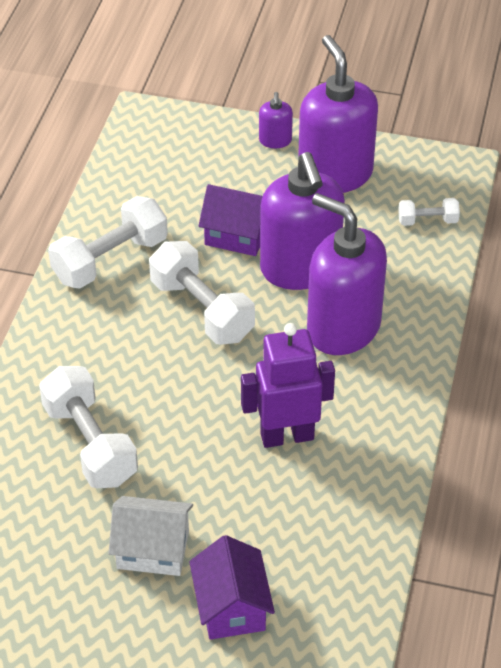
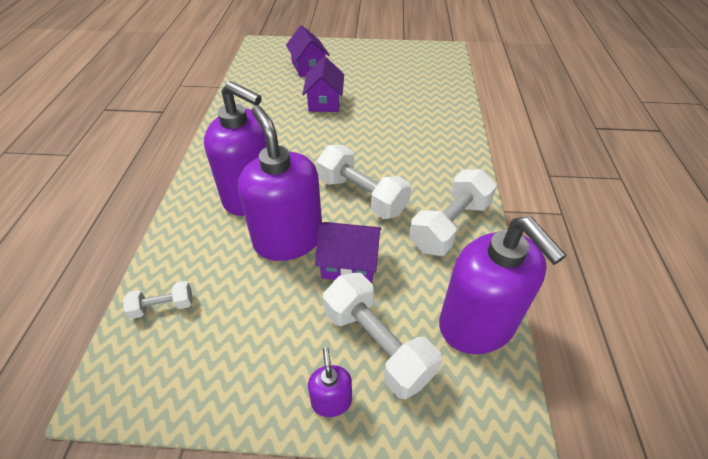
camera: 170 degrees right, 0 degrees up
(90, 443) = (404, 115): white dumbbell -> white dumbbell (377, 344)
(153, 549) = (352, 80): white house -> none
(217, 494) = (325, 102): none -> purple house
(287, 436) = (288, 130): purple robot -> none
(335, 174) = (257, 356): purple soap dispenser -> purple soap dispenser (477, 324)

